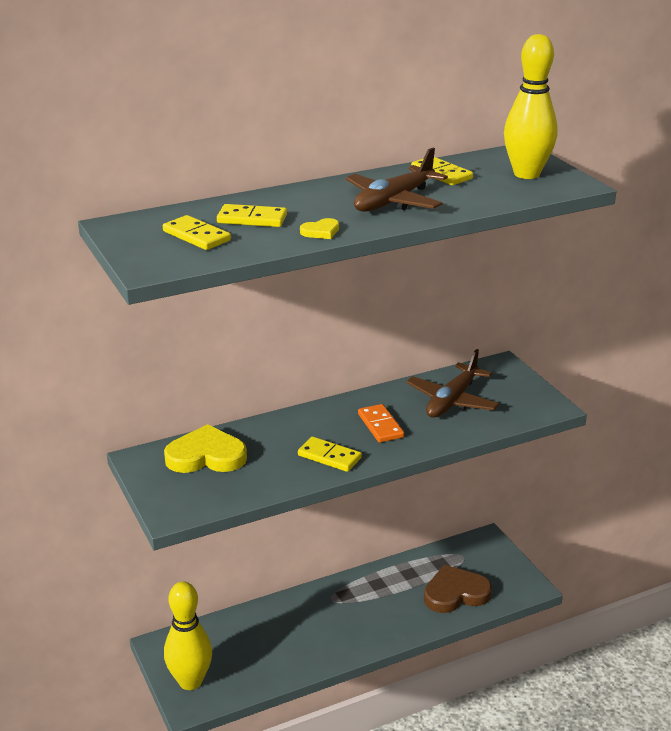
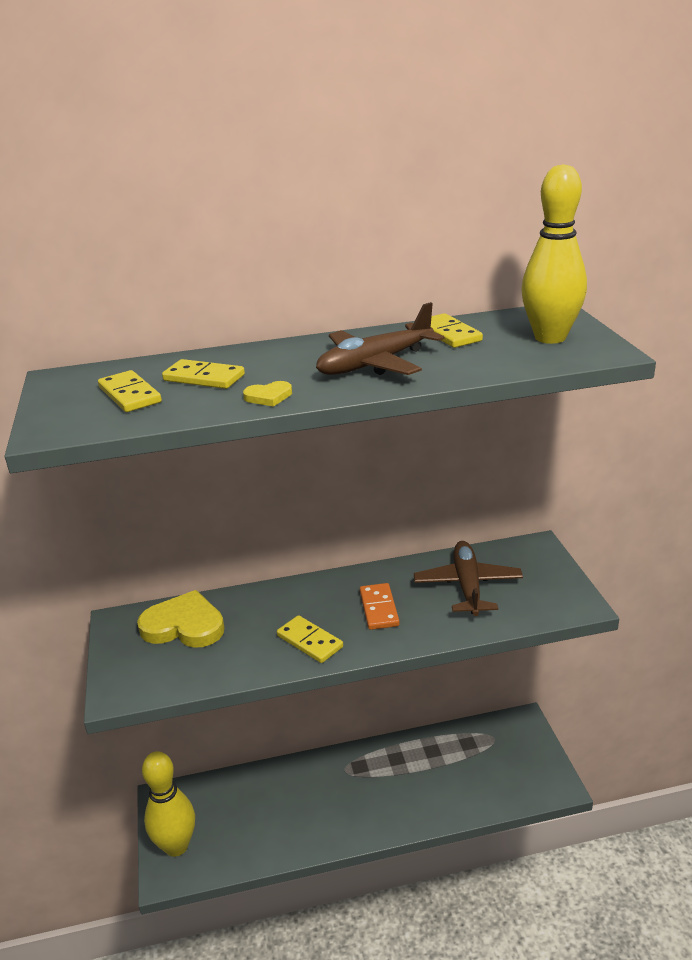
camera: 15 degrees right, 0 degrees up
(452, 401) = (467, 586): brown plane -> brown plane turned 135 degrees clockwise
(455, 593) = (475, 782): brown heart -> none

